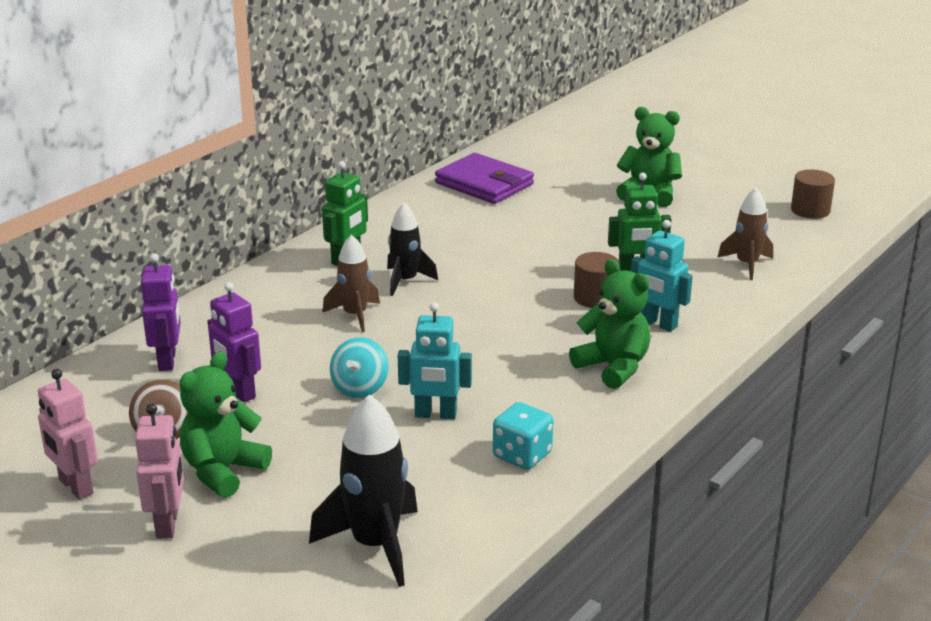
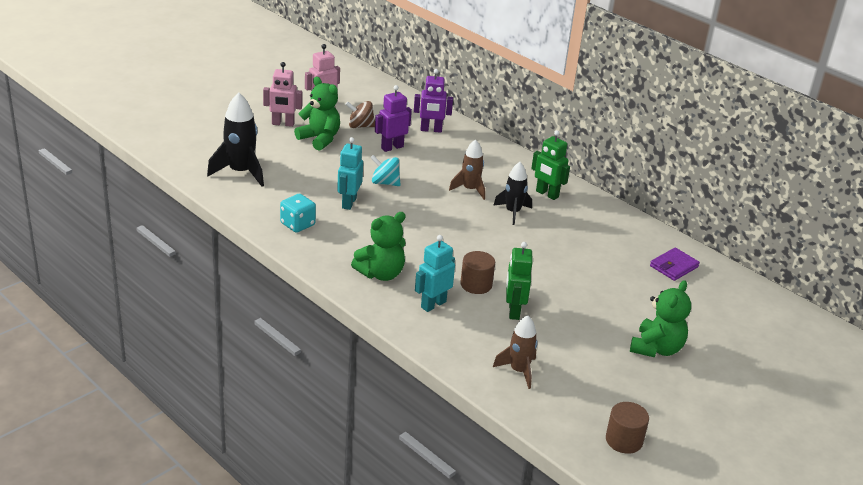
camera: 95 degrees right, 5 degrees up
(484, 184) = (674, 266): purple wallet -> purple wallet, size x0.62

